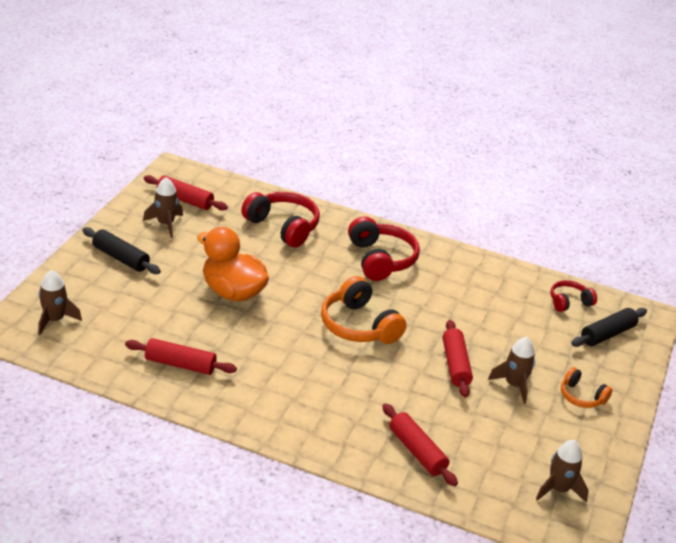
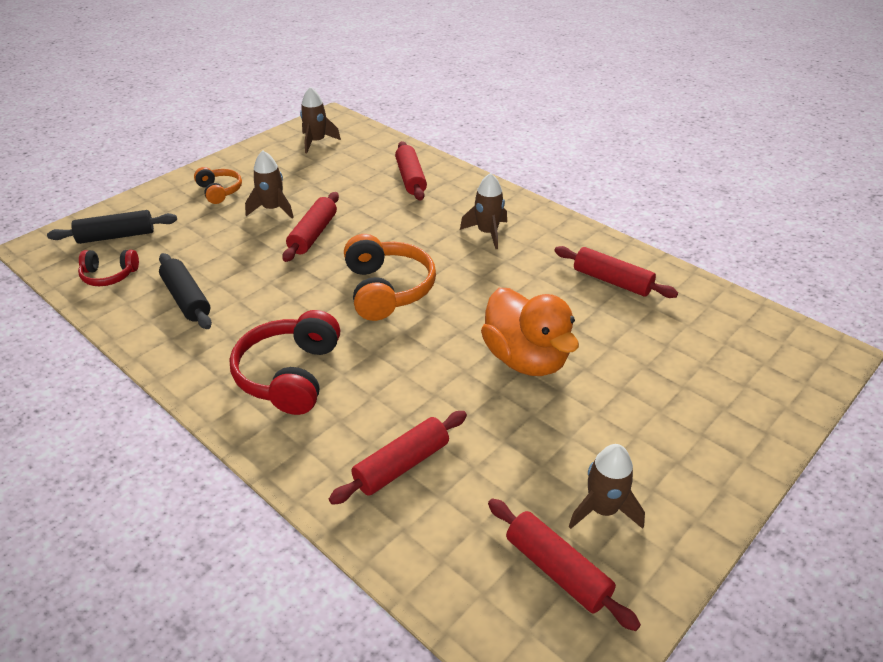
camera: 155 degrees left, 5 degrees up
(54, 320) = (768, 358): brown rocket -> brown rocket (487, 233)
(120, 258) = (683, 446): black rolling pin -> black rolling pin (187, 299)
(283, 227) = (401, 465): red headphones -> red rolling pin

